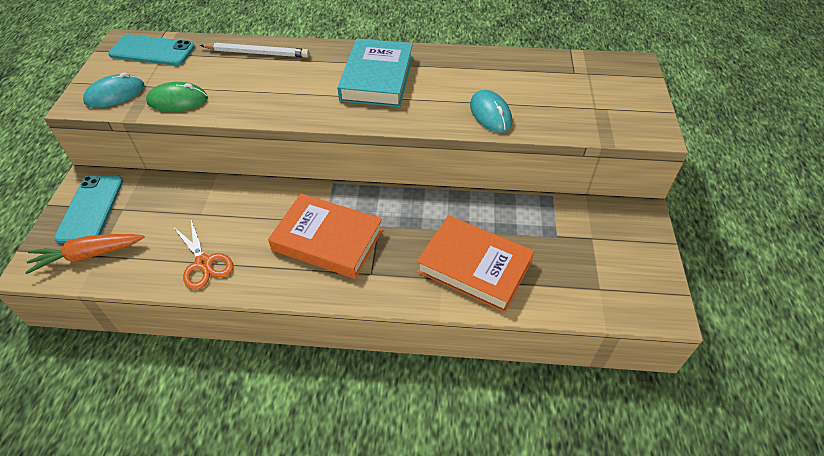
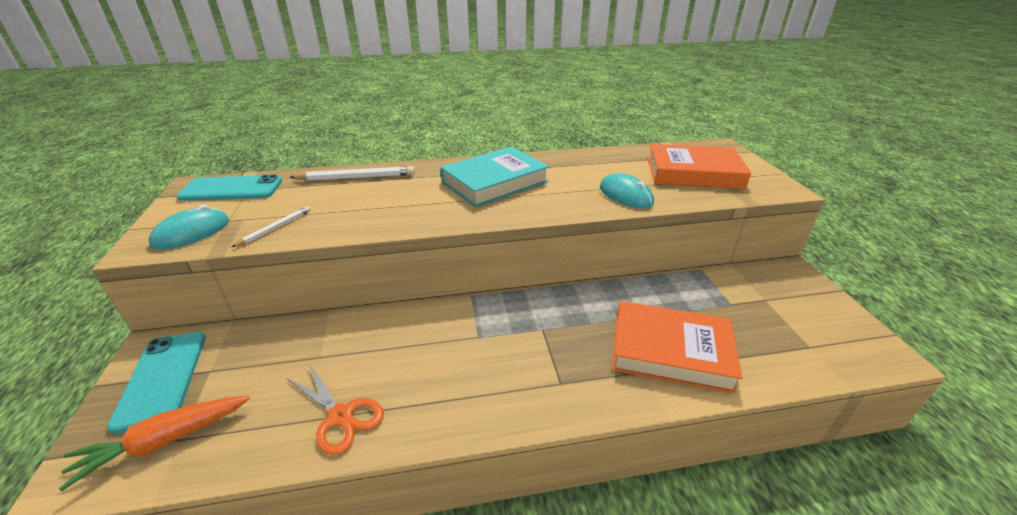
camera: 15 degrees left, 15 degrees down
(177, 100) = (275, 228): green mouse -> white pencil
(327, 240) = (491, 356): orange book -> orange book (693, 173)
(377, 78) = (495, 182): turquoise book -> turquoise book turned 60 degrees clockwise

